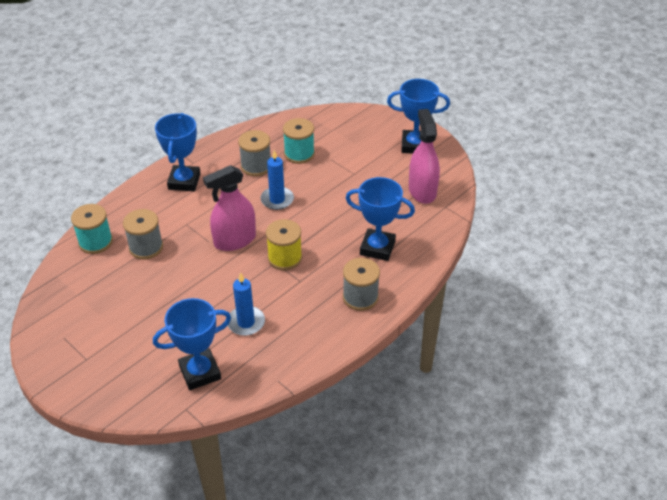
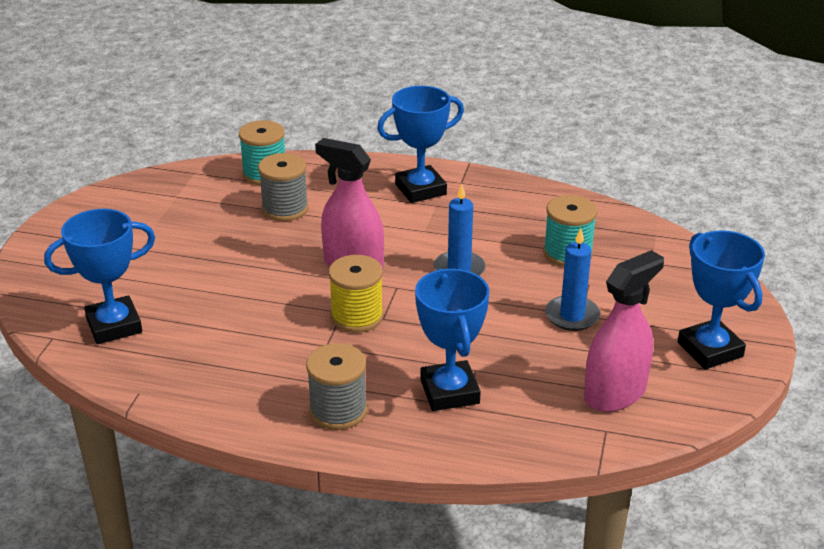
camera: 60 degrees right, 10 degrees down
(200, 372) = (114, 326): blue trophy -> blue trophy turned 60 degrees counterclockwise
(246, 322) = (218, 329): blue candle -> blue candle (572, 316)
(256, 166) = (505, 229): grey spool -> none

